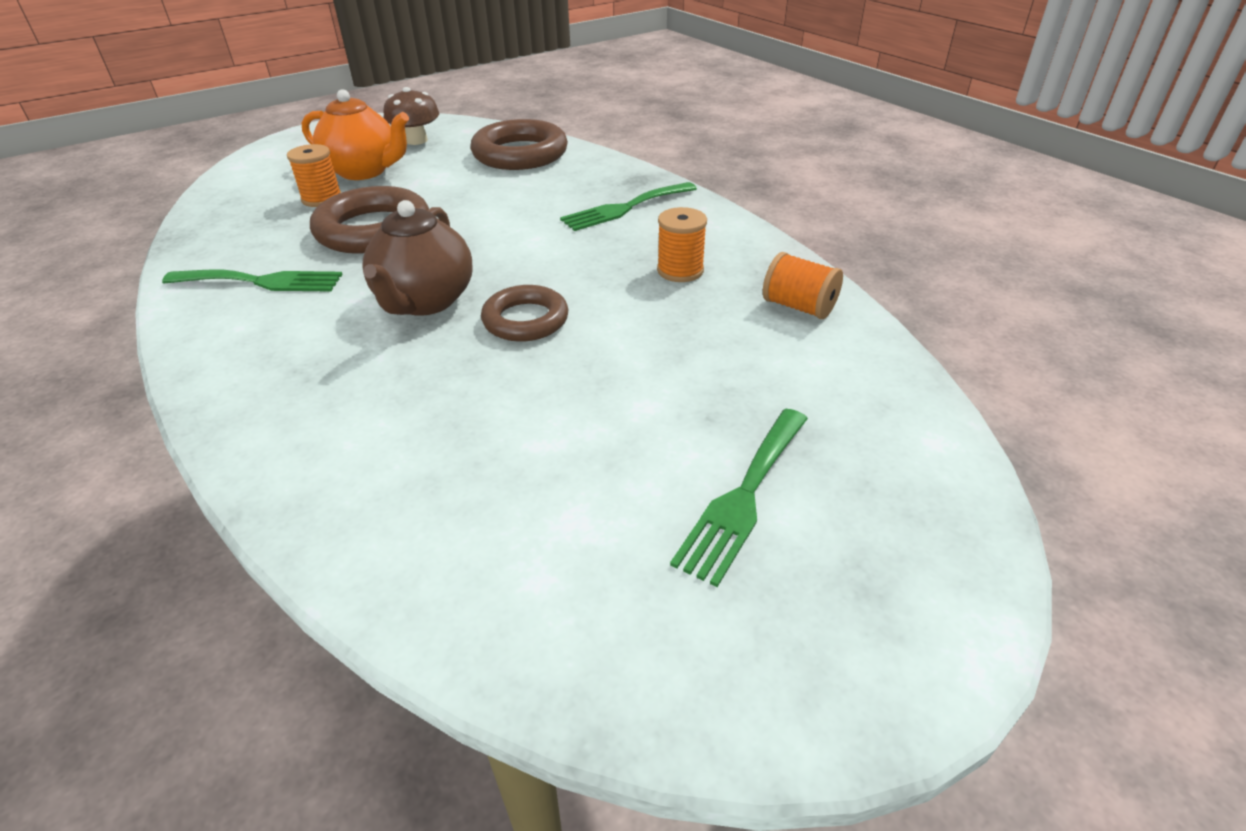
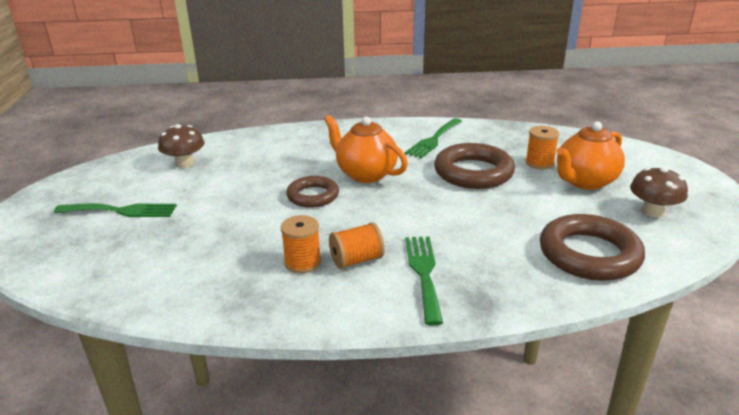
camera: 120 degrees right, 10 degrees down
(425, 302) = (365, 174): brown teapot -> orange teapot
(508, 534) = (184, 163): none -> brown mushroom
(743, 497) = (121, 211): green fork -> green fork turned 120 degrees clockwise
(798, 307) = (203, 292): orange spool -> orange spool (356, 260)

